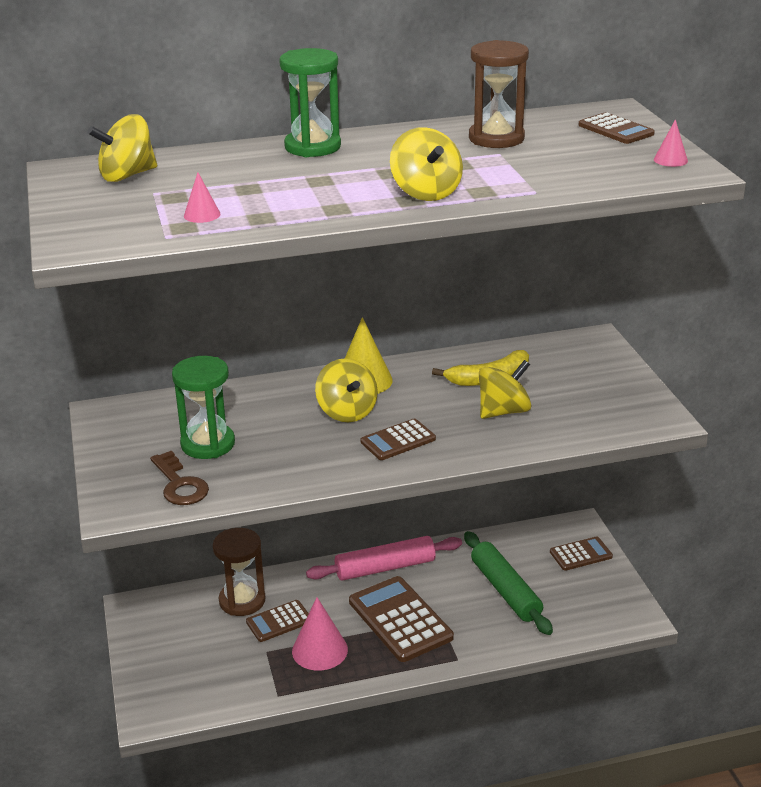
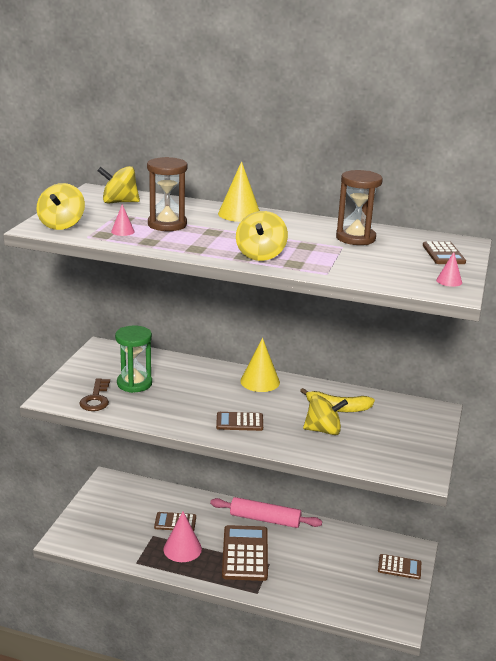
camera: 30 degrees right, 5 degrees down
(242, 601) = (166, 501): brown hourglass -> brown hourglass (167, 224)
(312, 147) = (239, 214): green hourglass -> yellow cone
(347, 412) = (229, 395): yellow spinning top -> yellow spinning top (62, 225)
(505, 590) = (327, 566): green rolling pin -> none

